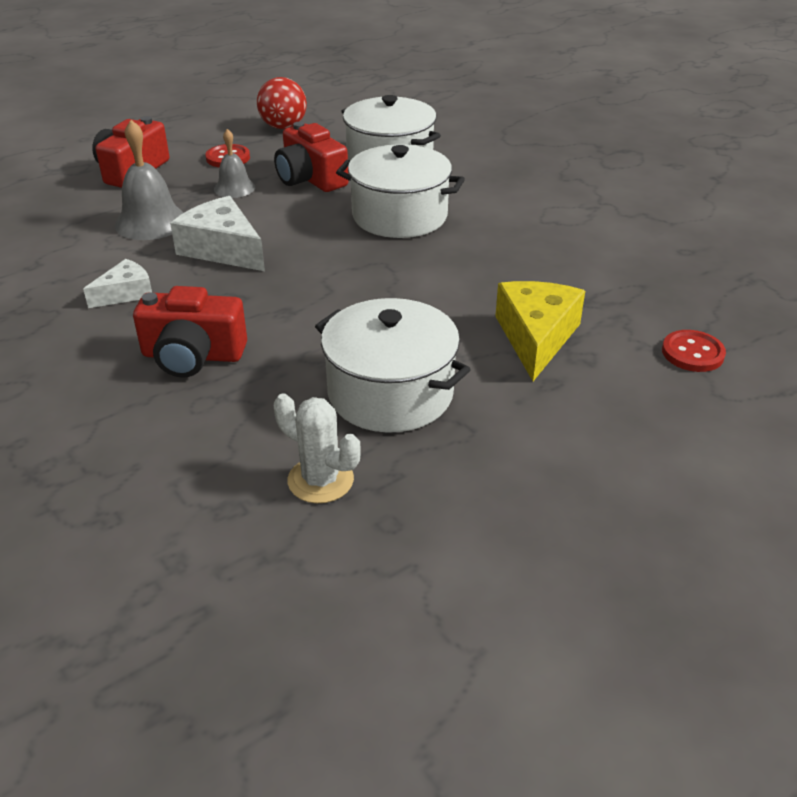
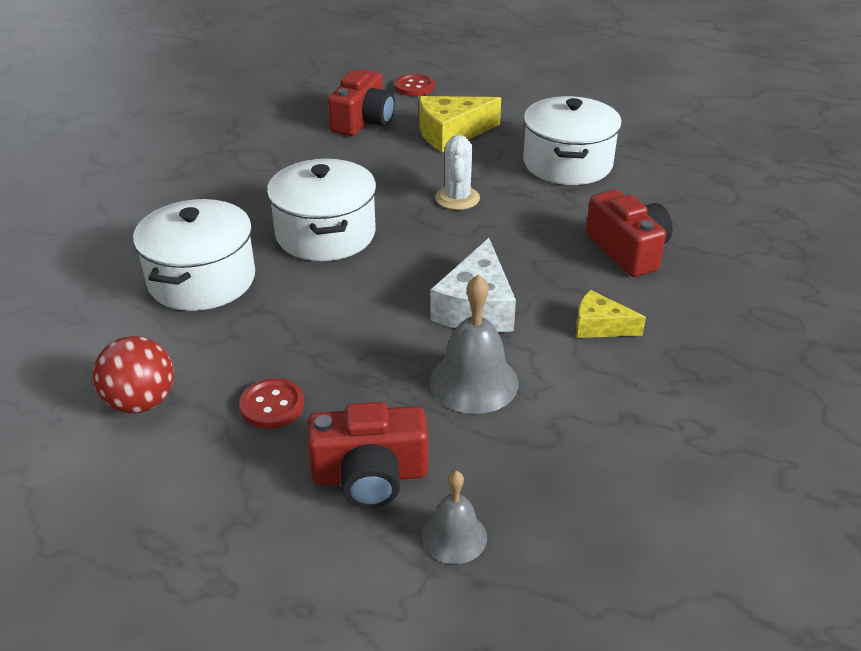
camera: 120 degrees left, 0 degrees up
(126, 293) = (600, 326): white cheese -> yellow cheese
(234, 188) = (348, 360): grey bell -> grey bell (454, 536)
(310, 179) = (285, 316): red camera -> red camera (363, 121)
(320, 480) = (664, 160): white cactus -> white cactus (457, 198)

